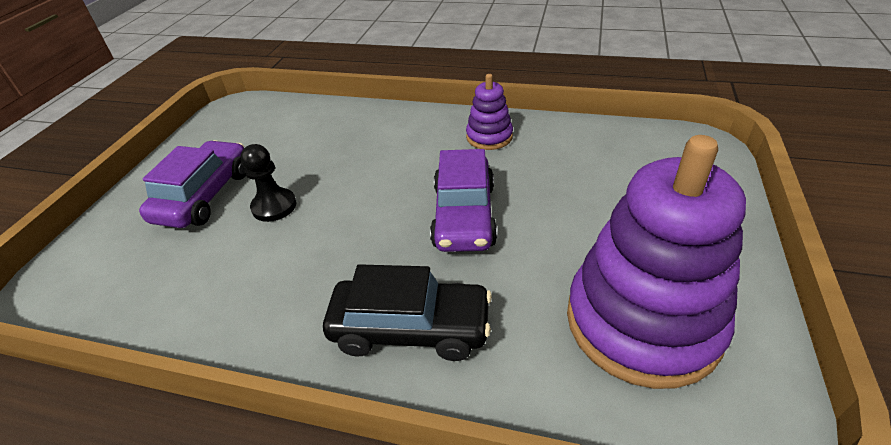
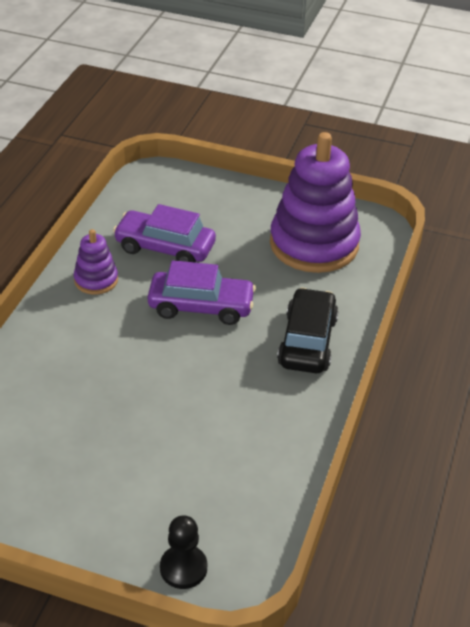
camera: 90 degrees left, 0 degrees up
(204, 196) = (122, 486): purple car -> purple car (165, 248)
(274, 206) = (156, 427): black pawn -> black pawn (183, 568)

